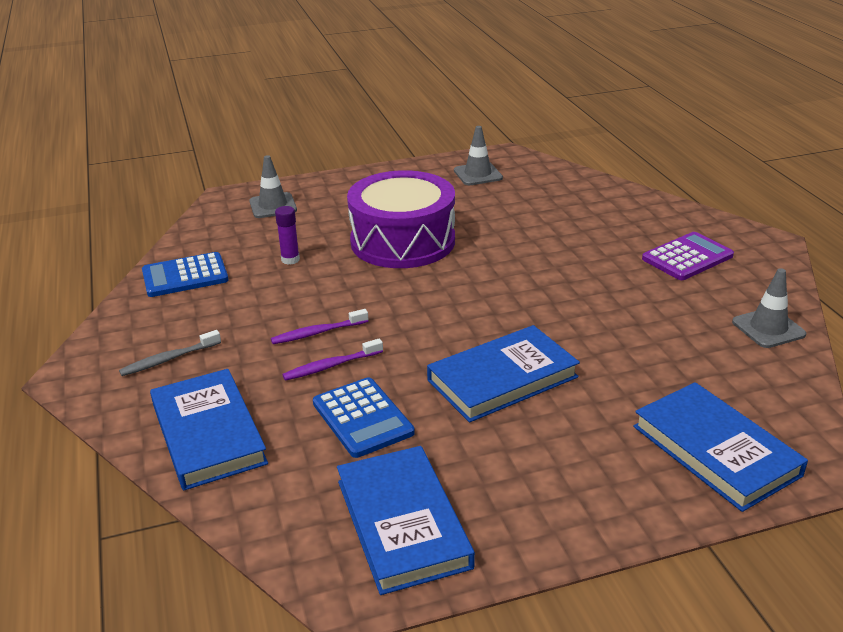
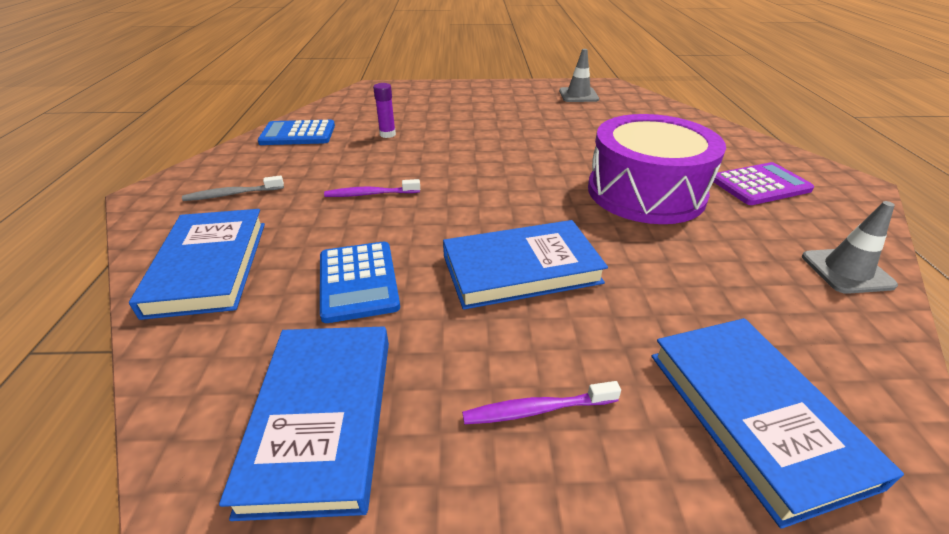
camera: 15 degrees right, 5 degrees up
(273, 206) = (400, 96): grey traffic cone -> none
(331, 366) = (362, 225): purple toothbrush -> purple toothbrush (537, 409)
(403, 241) = (489, 134): purple drum -> purple drum (645, 192)

